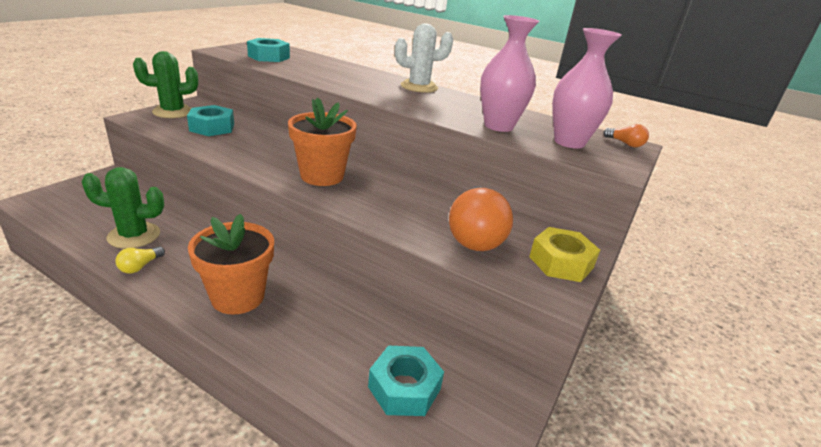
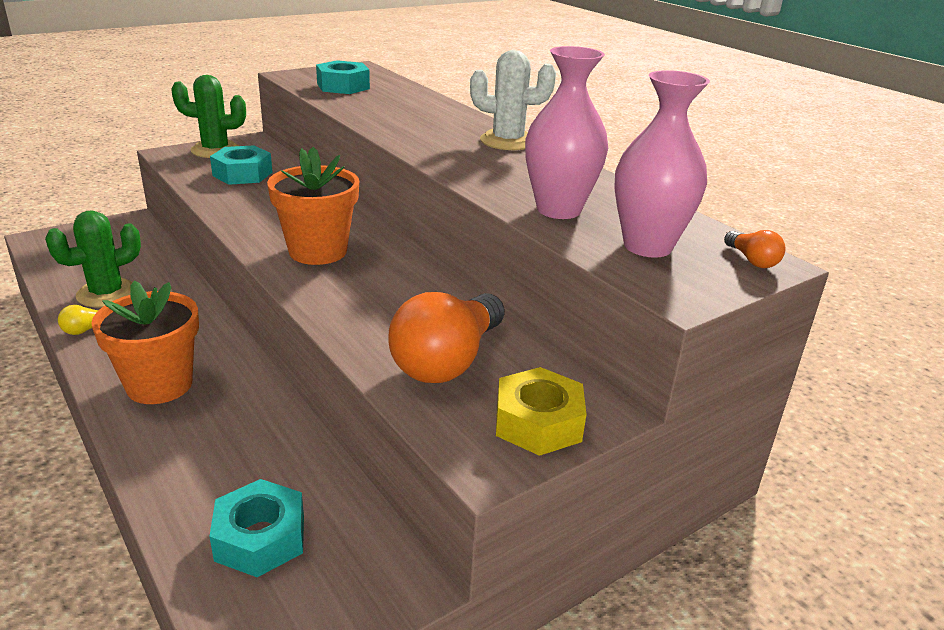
camera: 25 degrees right, 0 degrees up
(134, 235) = (107, 293): green cactus -> green cactus turned 60 degrees counterclockwise

